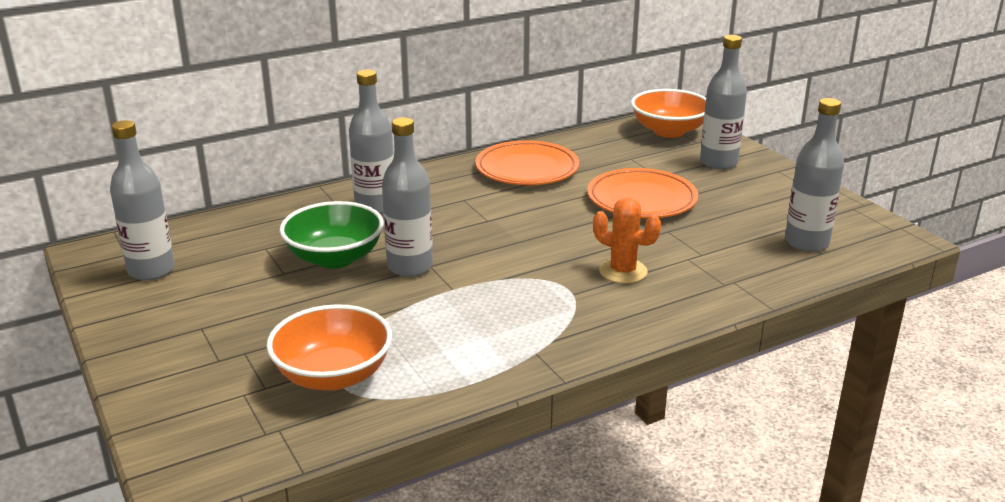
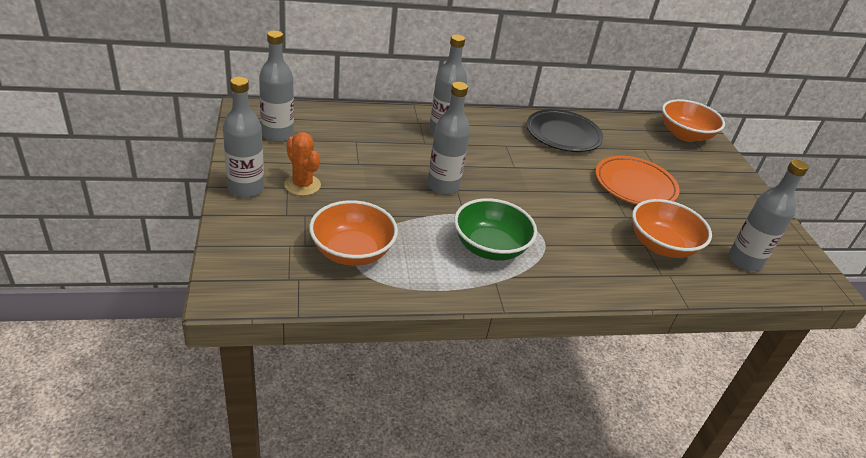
camera: 15 degrees right, 10 degrees up
(335, 258) = (397, 163): green bowl -> green bowl (490, 247)
(527, 169) = (563, 135): orange plate -> black plate
(623, 271) = (591, 239): orange cactus -> orange cactus (302, 185)
(707, 254) = (661, 245): none -> orange bowl
(718, 162) = (710, 172): grey bottle -> grey bottle (246, 188)

